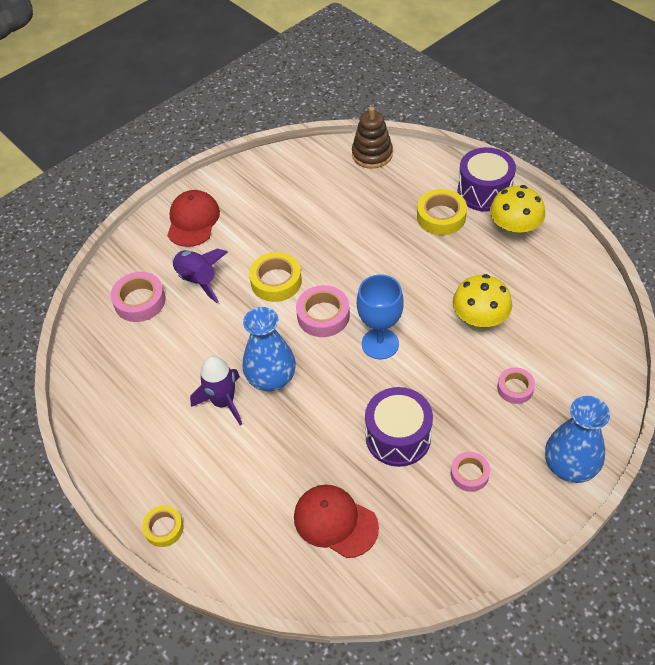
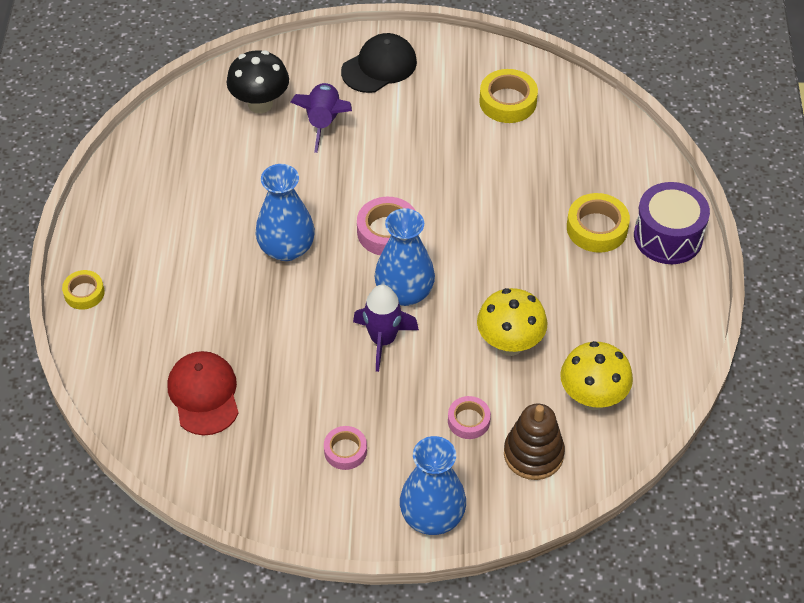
camera: 40 degrees right, 0 degrees up
(140, 301) = (260, 104): pink tape -> black mushroom
(193, 220) = (379, 66): red cap -> black cap
(223, 402) = (230, 236): purple rocket -> purple rocket (383, 340)
(276, 281) = (384, 172): yellow tape -> yellow tape (508, 101)
(372, 154) = (607, 123): brown stacking toy -> brown stacking toy (533, 454)
(380, 344) = (404, 292): blue goblet -> blue vase
(398, 437) = (326, 375): purple drum -> none
(513, 232) = (646, 294): yellow mushroom -> yellow mushroom (592, 398)

